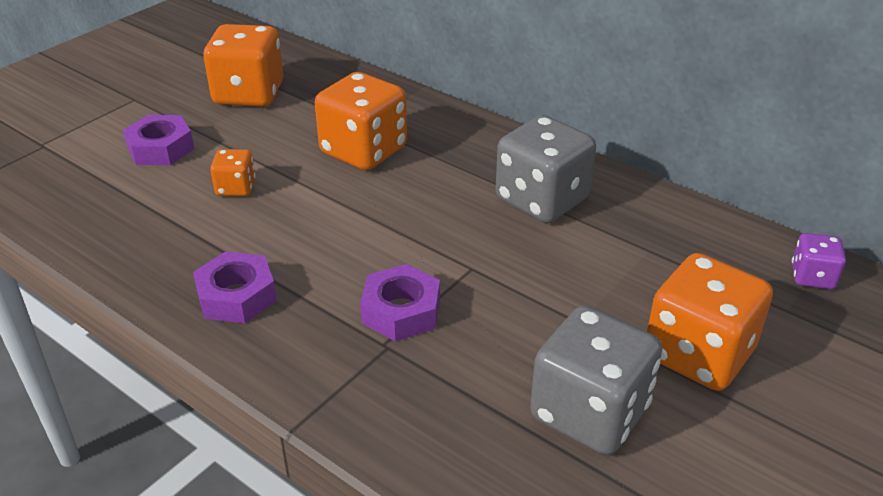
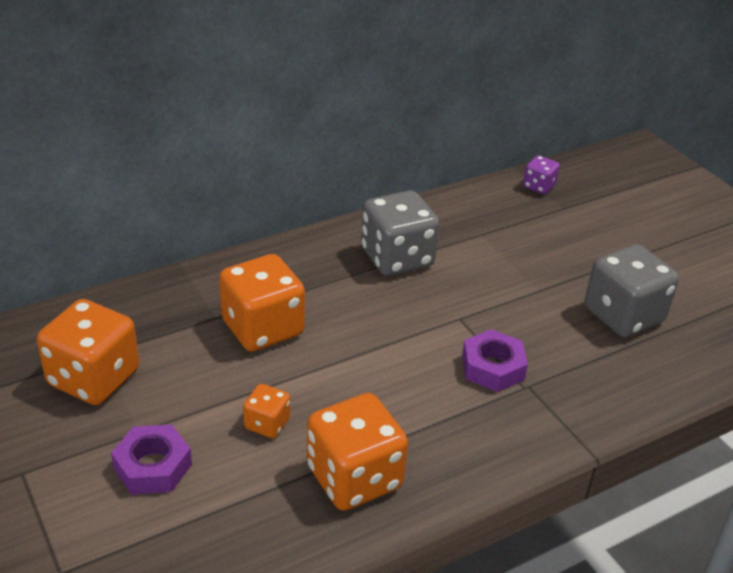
camera: 70 degrees left, 0 degrees up
(236, 296) = (431, 456): purple nut -> none
(698, 354) = (588, 255): orange dice -> orange dice (354, 478)

